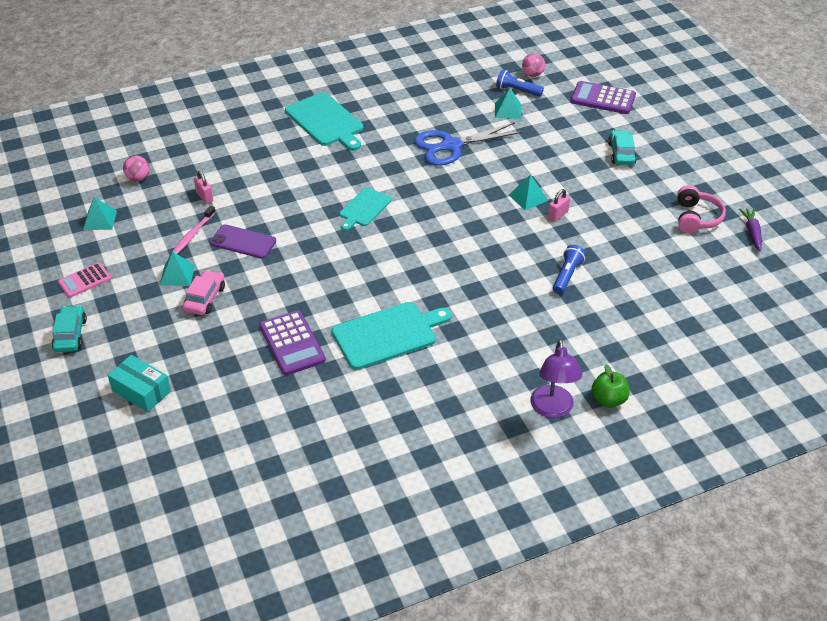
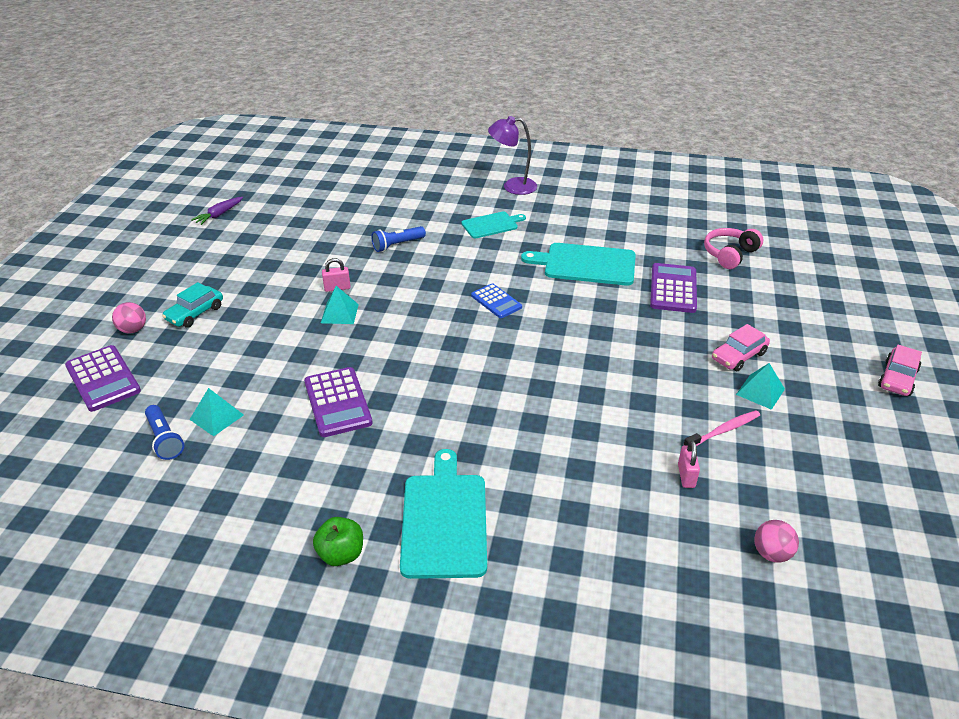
camera: 145 degrees left, 5 degrees down
(70, 335) = (897, 378): turquoise car -> pink car
(85, 280) = (875, 430): pink calculator -> none
(100, 220) = (844, 507): turquoise pyramid -> none
(141, 391) = (829, 306): turquoise box -> none
(243, 242) = (667, 396): purple phone -> none
(364, 208) = (508, 374): turquoise cutting board -> turquoise cutting board (491, 225)
(427, 260) = (496, 301): none -> blue calculator
(451, 146) = (337, 402): blue scissors -> purple calculator
(532, 74) = (111, 454): pink ball -> pink ball (133, 330)
(552, 409) = (512, 186): purple lamp -> purple lamp turned 120 degrees counterclockwise
(608, 400) = (470, 178): green apple -> green apple (341, 554)
(696, 218) = (237, 239): pink headphones -> pink headphones (729, 254)

